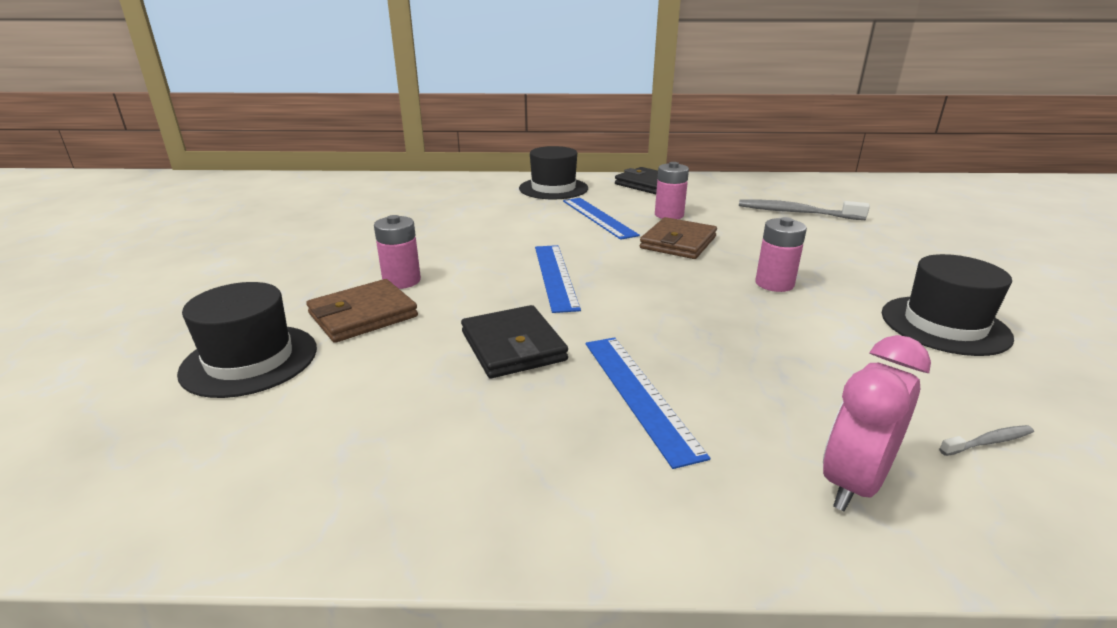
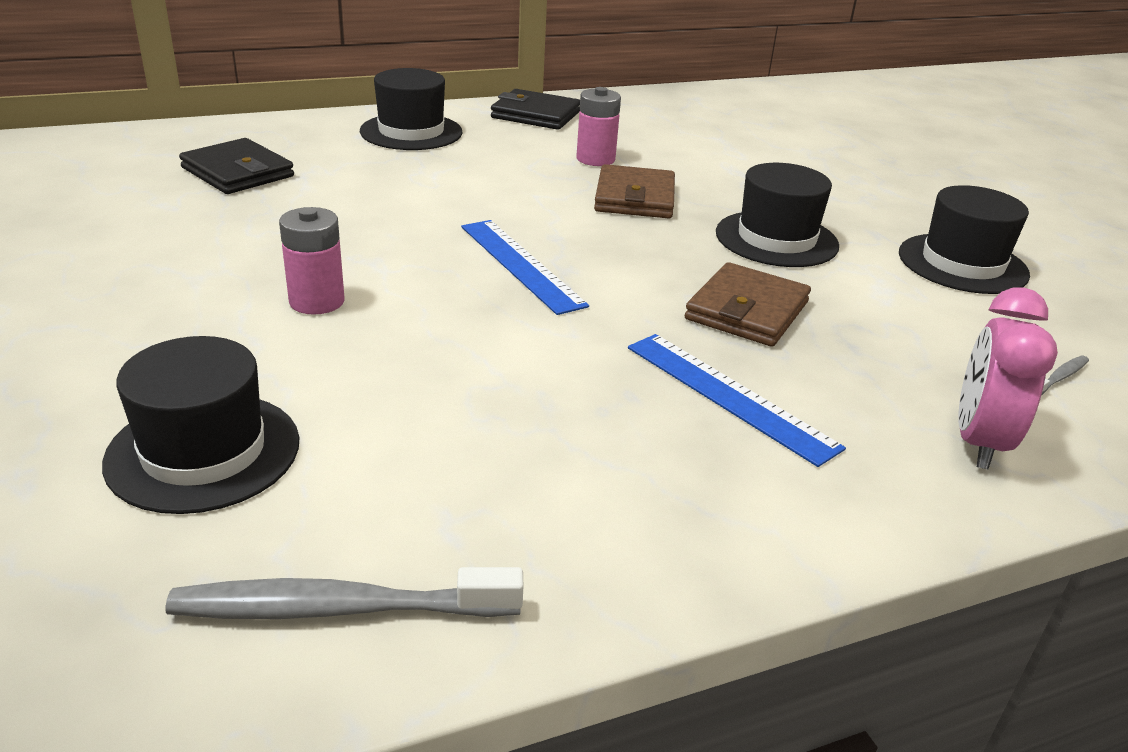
camera: 25 degrees left, 5 degrees up
(363, 315) = (308, 359): brown wallet -> brown wallet (747, 311)
(513, 346) = (545, 366): black wallet -> black wallet (237, 172)
(598, 217) = (509, 172): blue ruler -> none
(774, 284) = (776, 239): pink battery -> black hat
(797, 213) = (741, 141): grey toothbrush -> grey toothbrush (341, 609)

